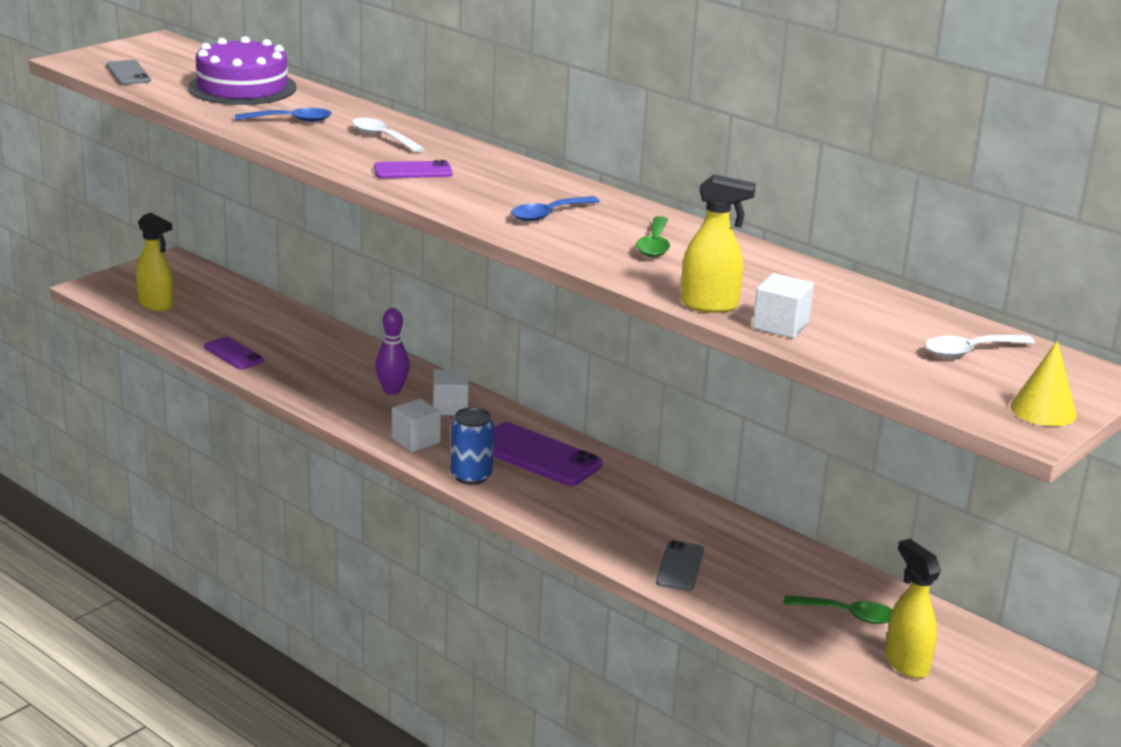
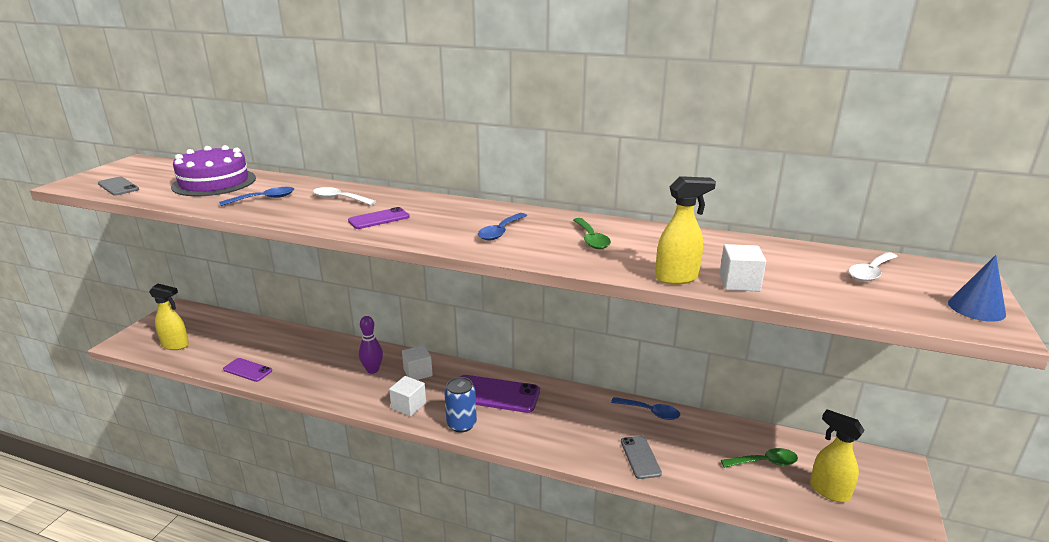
camera: 20 degrees left, 0 degrees up
(737, 526) = (650, 412): none -> blue spoon
(1043, 410) = (976, 308): yellow cone -> blue cone

